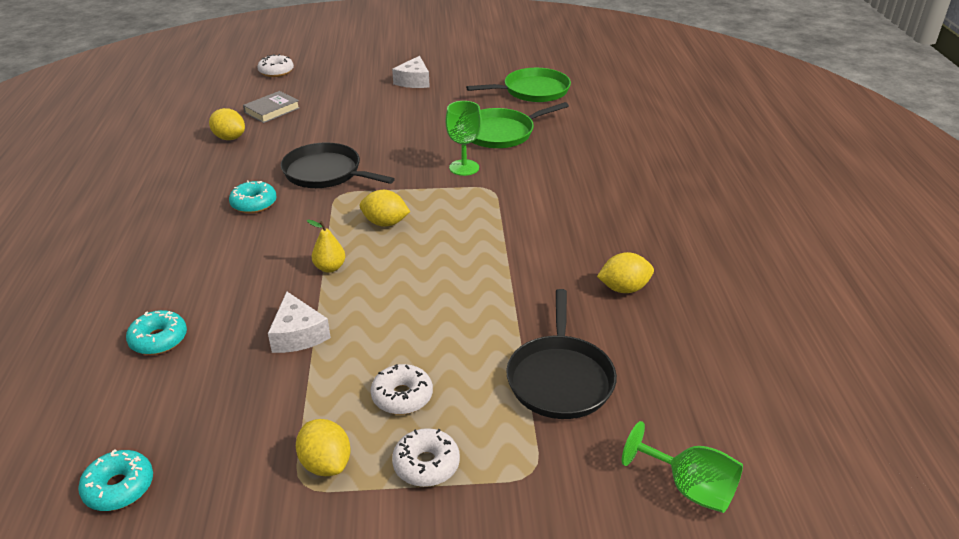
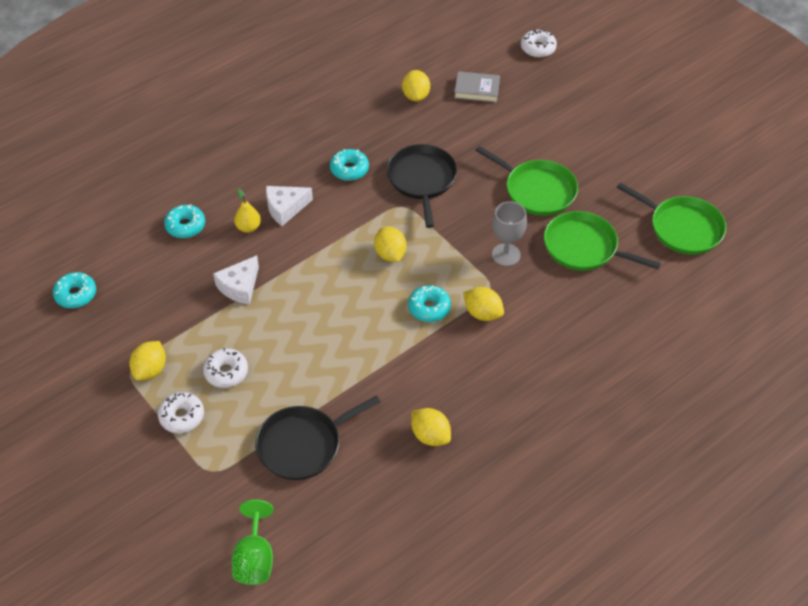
camera: 55 degrees right, 15 degrees up
(330, 268) = (315, 258): yellow pear -> yellow pear (248, 227)
(414, 81) = (614, 140): white cheese -> white cheese (285, 208)
(416, 128) = (537, 190): none -> green pan
(464, 167) = (506, 255): green goblet -> grey goblet
(474, 228) = (429, 308): none -> turquoise donut
(513, 204) = (482, 313): none -> yellow lemon

